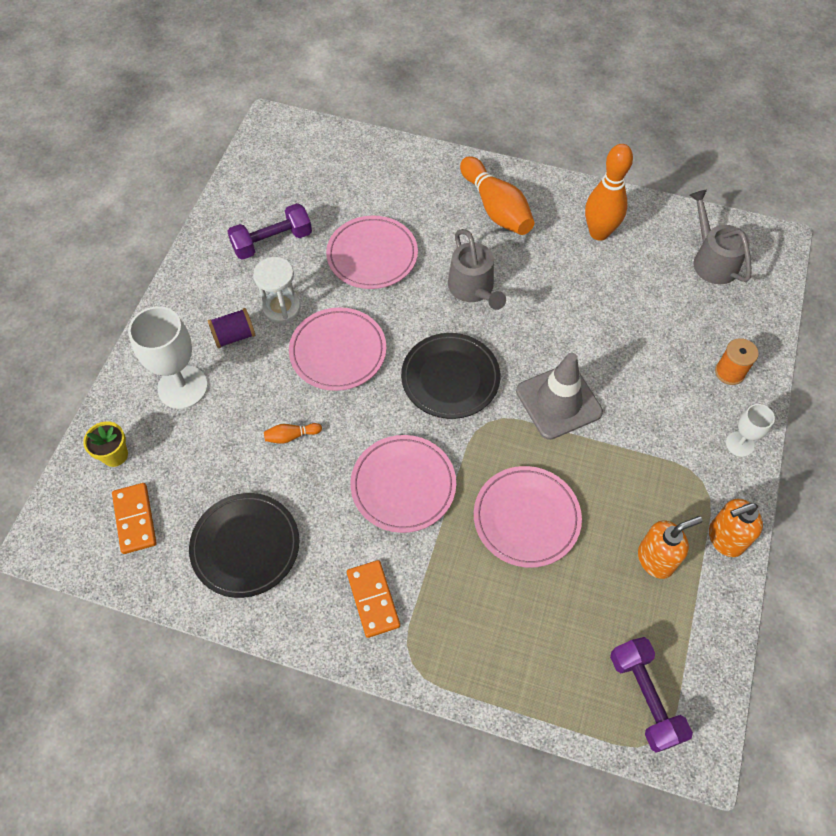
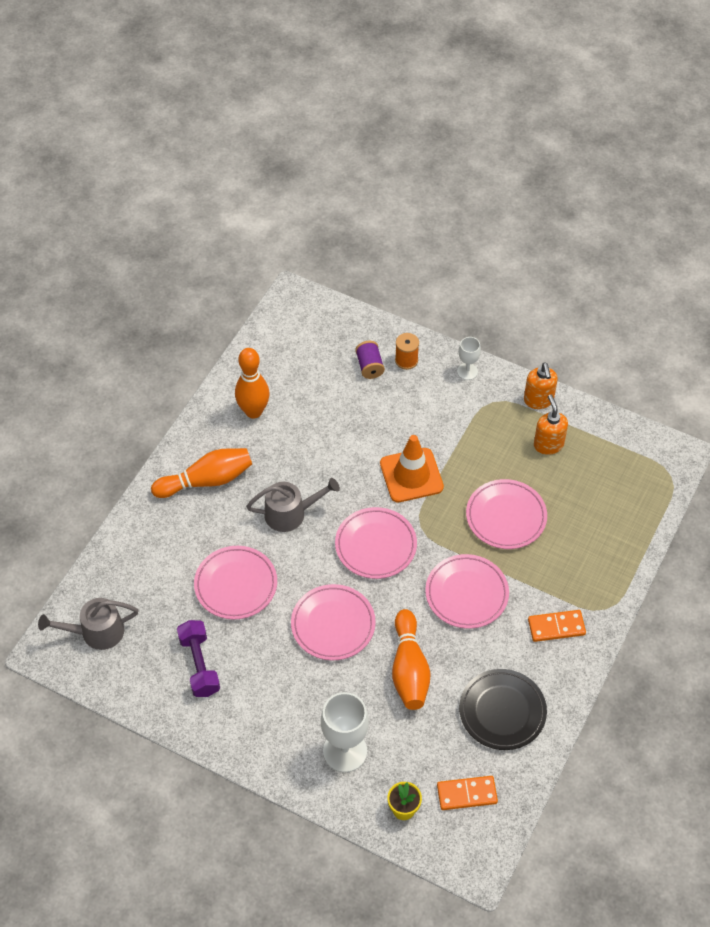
camera: 80 degrees left, 5 degrees down
(234, 336) = (299, 705): purple spool -> purple spool (369, 366)
(281, 308) = (277, 664): white hourglass -> none
(291, 436) = (409, 669): orange bowling pin -> orange bowling pin, size x2.30
(450, 378) = (375, 545): black plate -> pink plate
(558, 402) = (411, 475): grey traffic cone -> orange traffic cone
(644, 697) = (643, 475): purple dumbbell -> none
(712, 260) = (301, 342): grey watering can -> grey watering can (96, 632)

